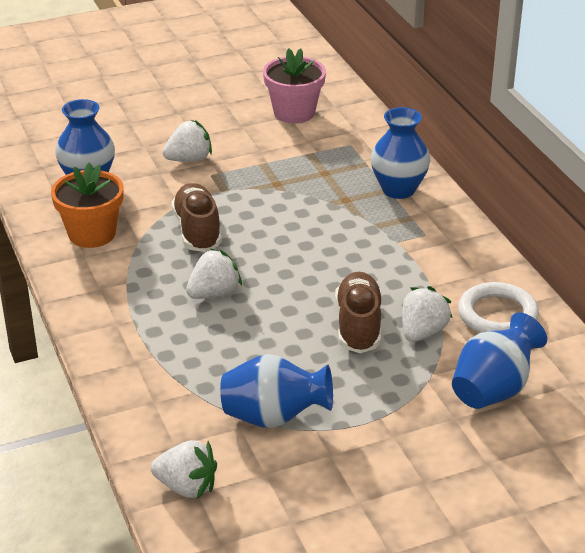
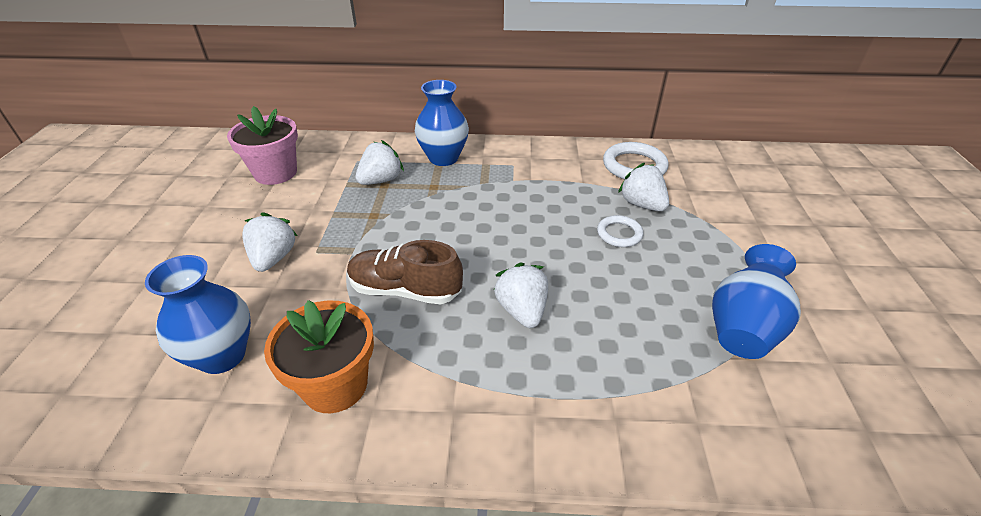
camera: 65 degrees left, 5 degrees up
(186, 487) = (858, 437): white strawberry -> white strawberry (381, 180)
(358, 326) = (619, 234): brown shoe -> white ring
(493, 389) = (725, 195): blue vase -> none

